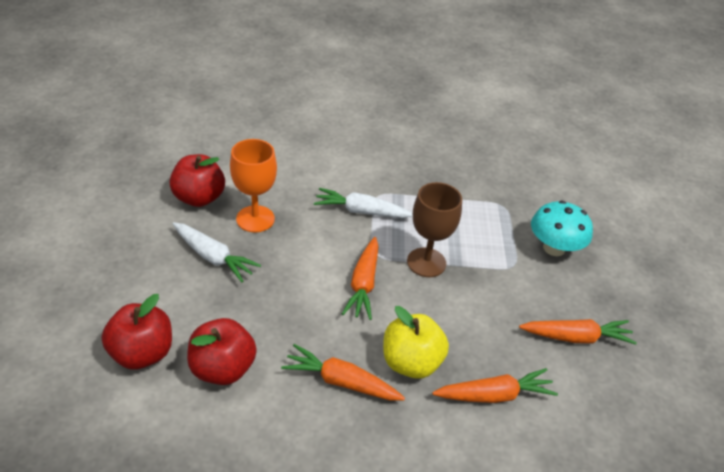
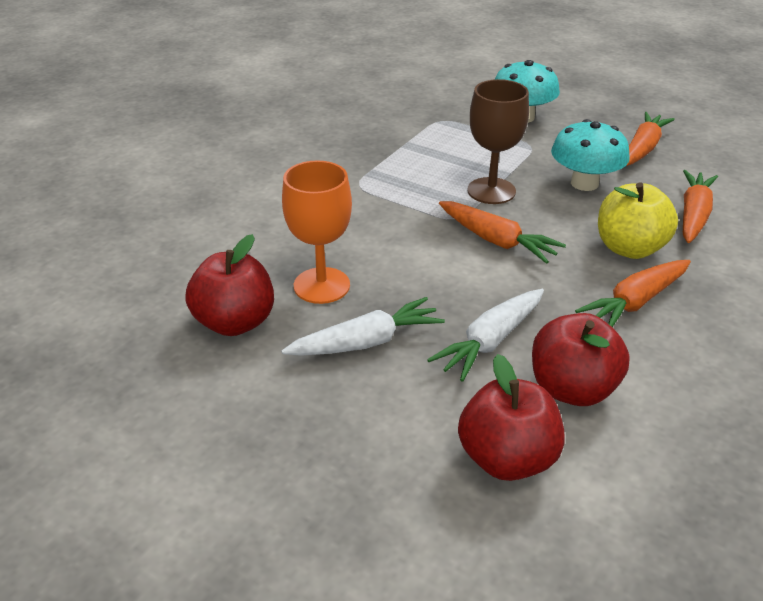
camera: 55 degrees left, 5 degrees down
(361, 211) = (376, 204): white carrot -> white carrot (490, 341)
(483, 313) = (584, 183): none -> turquoise mushroom

